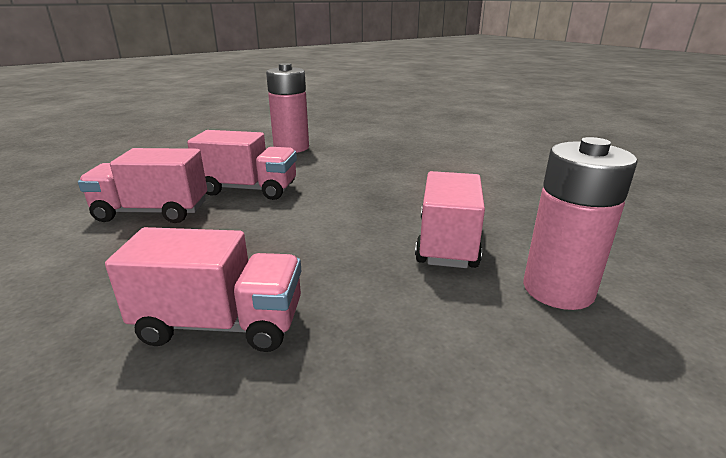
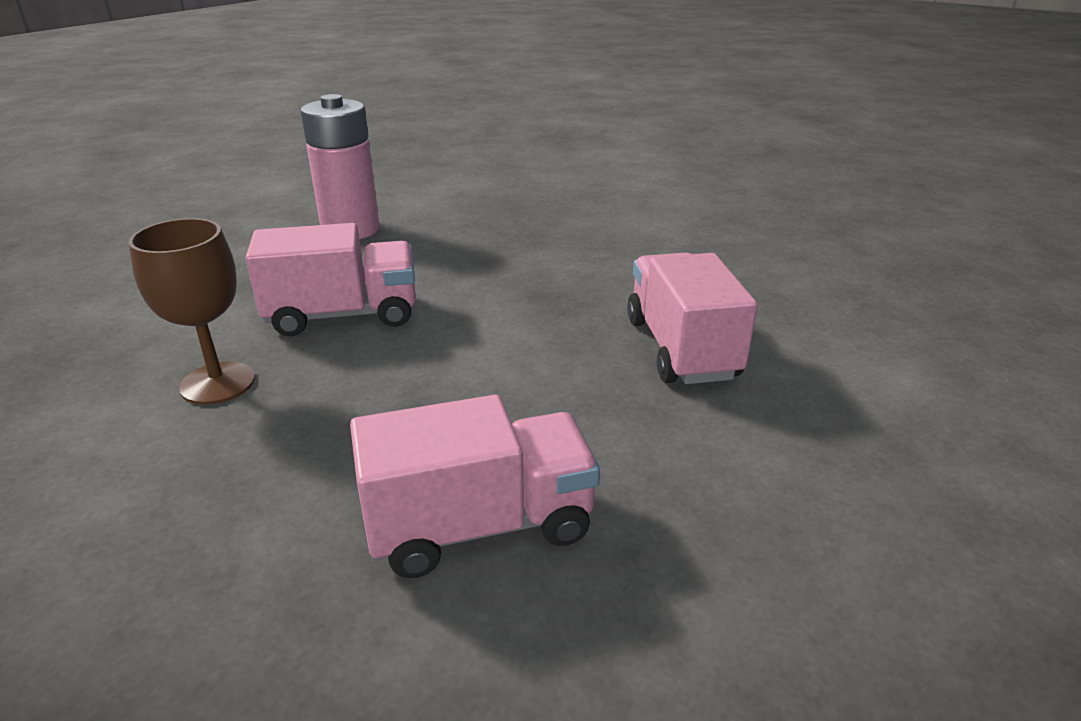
camera: 20 degrees left, 5 degrees up
(152, 212) = (217, 383): pink truck -> brown goblet
(558, 289) = (839, 384): pink battery -> none

